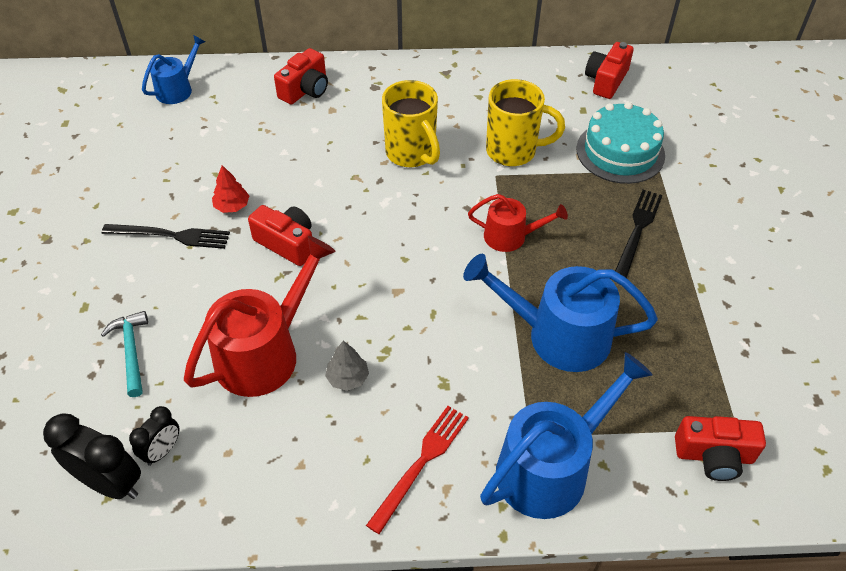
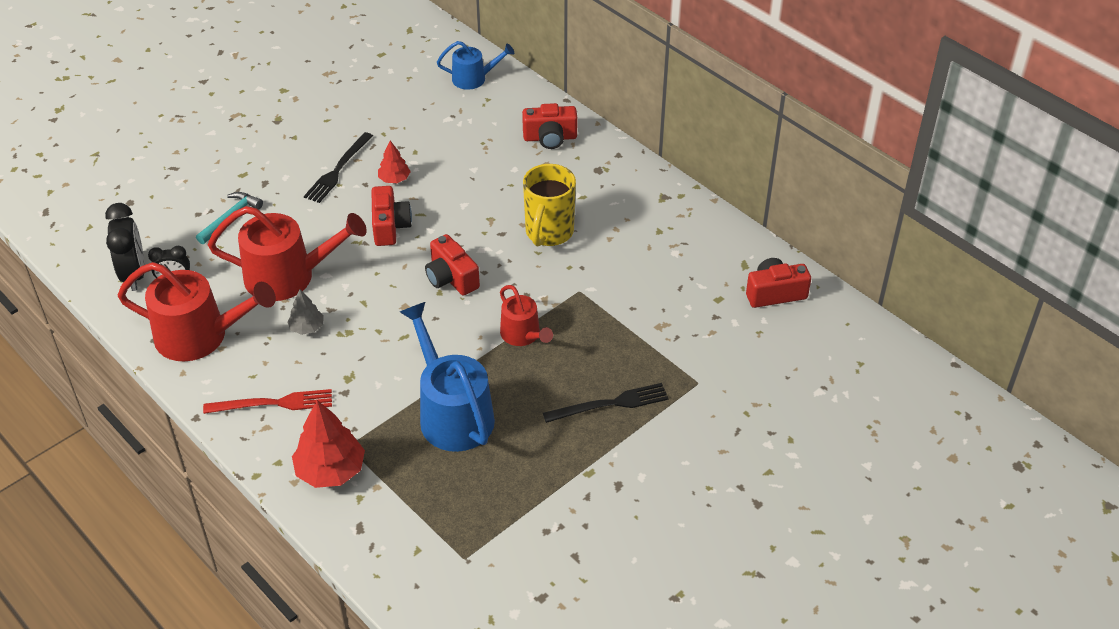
camera: 50 degrees right, 5 degrees down
(171, 236) = (338, 170): black fork -> black fork turned 60 degrees clockwise
(265, 474) = (200, 336): none -> red watering can
(513, 151) = (618, 286): yellow mug -> none
(550, 467) = (330, 470): blue watering can -> red tree
(620, 152) = (692, 348): turquoise cake -> none
(714, 456) = (425, 556): red camera -> red camera (451, 278)

